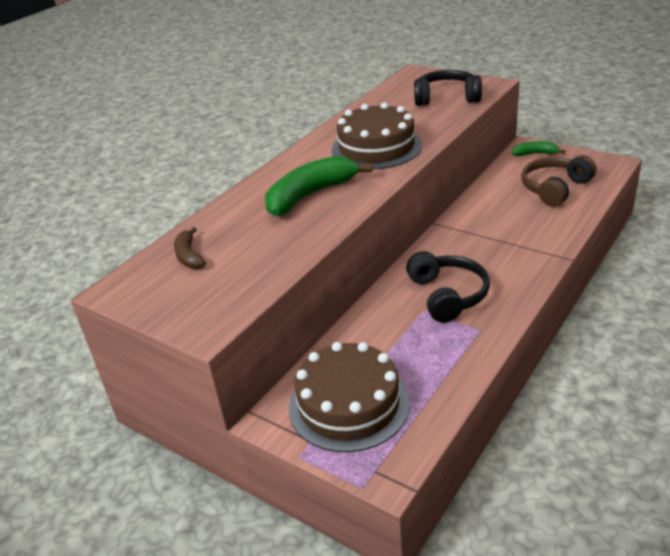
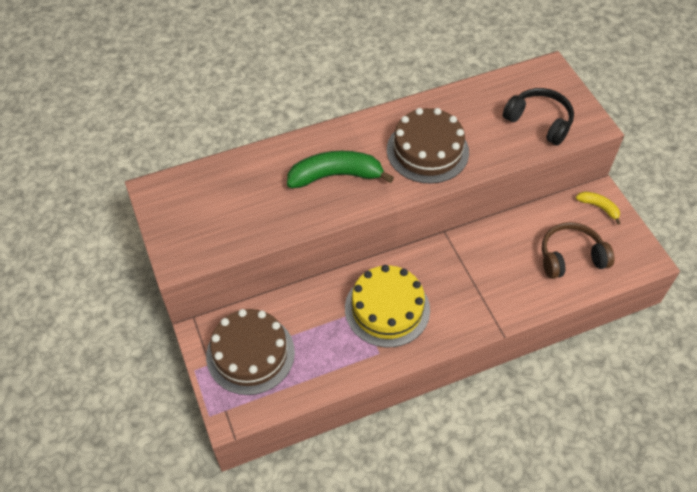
camera: 30 degrees right, 20 degrees up
(189, 256) = (215, 187): brown banana -> none
(447, 295) = (387, 309): black headphones -> yellow cake
(535, 154) = (599, 207): green banana -> yellow banana

